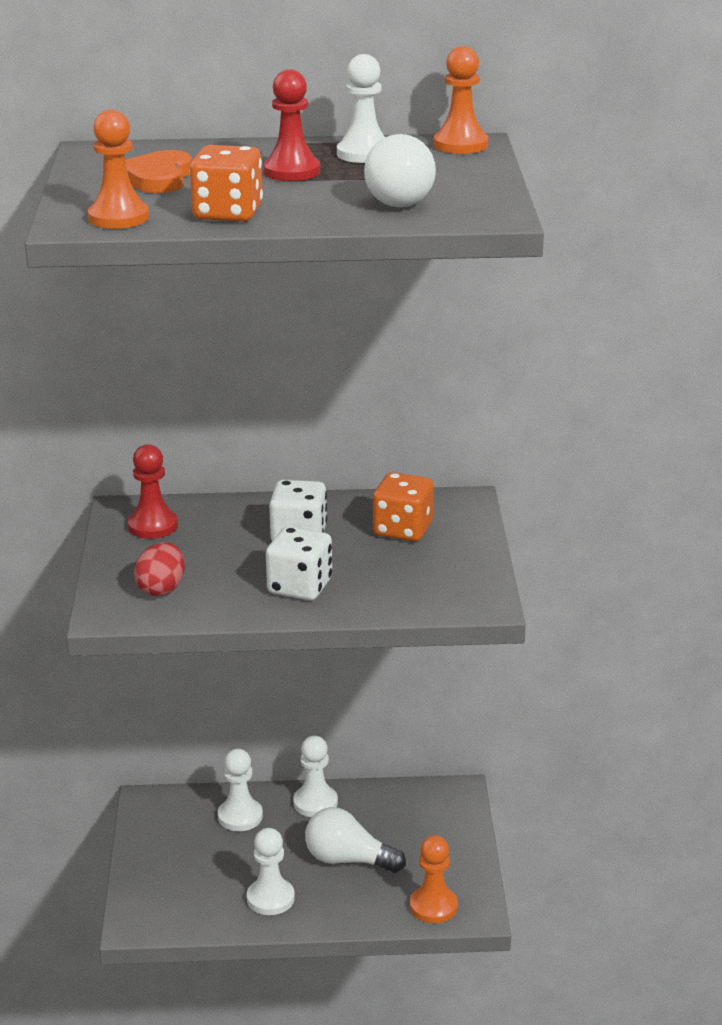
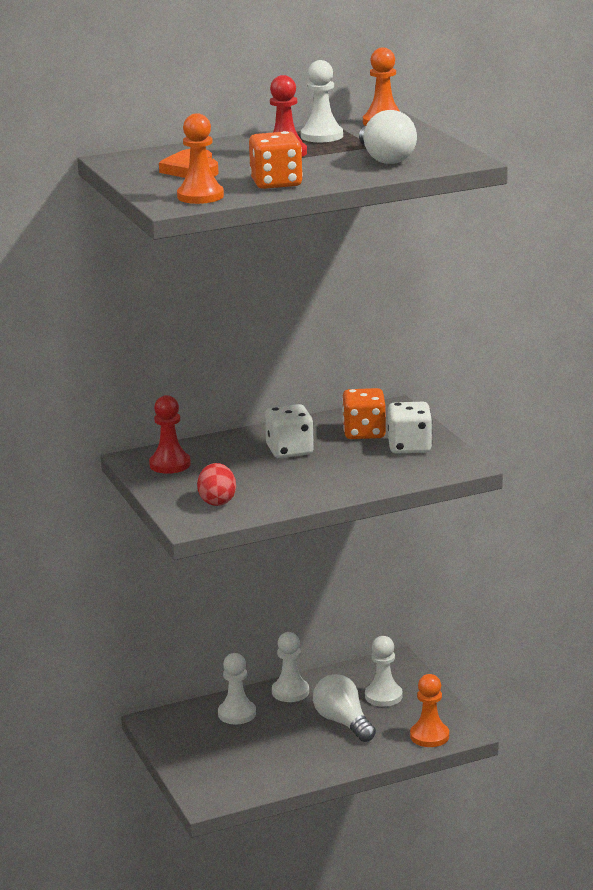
camera: 20 degrees left, 5 degrees down
(270, 898) = (301, 760): white pawn -> white pawn (383, 696)
(300, 587) = (321, 481): white dice -> white dice (409, 447)
(348, 860) = (343, 722): white light bulb -> white light bulb turned 60 degrees clockwise

